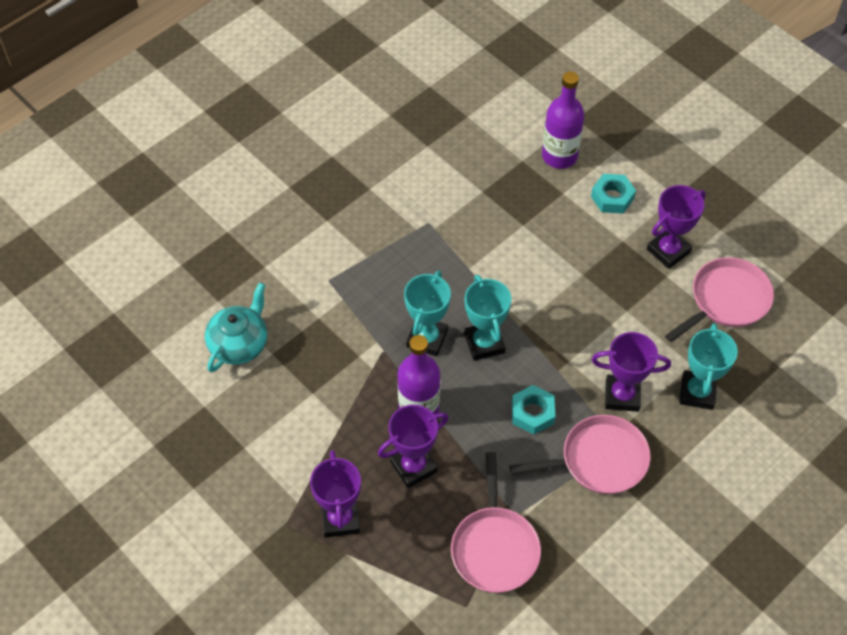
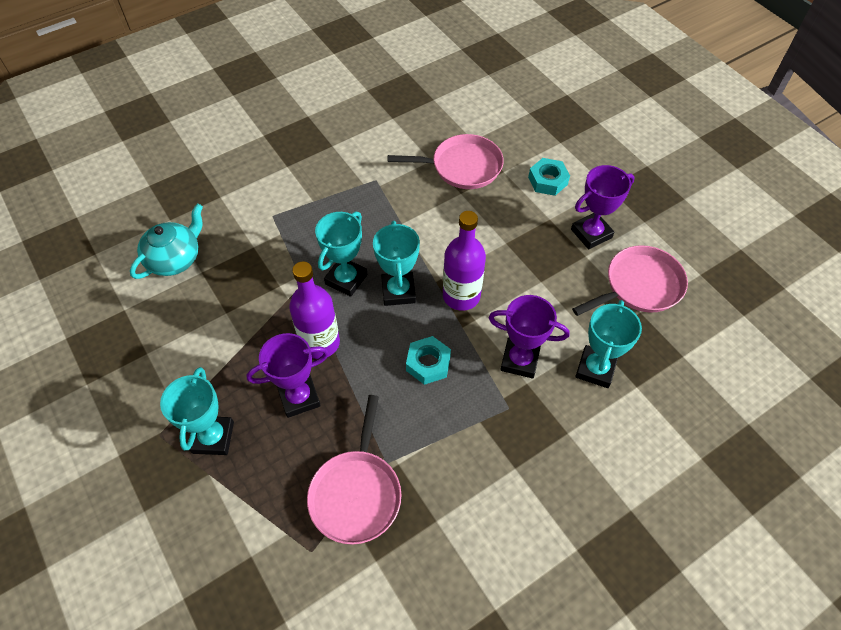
camera: 10 degrees right, 0 degrees up
(340, 519) = (213, 437): purple trophy -> turquoise trophy
(559, 156) = (507, 140): purple bottle -> purple bottle (461, 296)
(599, 460) = (483, 420): pink pan -> pink pan (462, 167)

